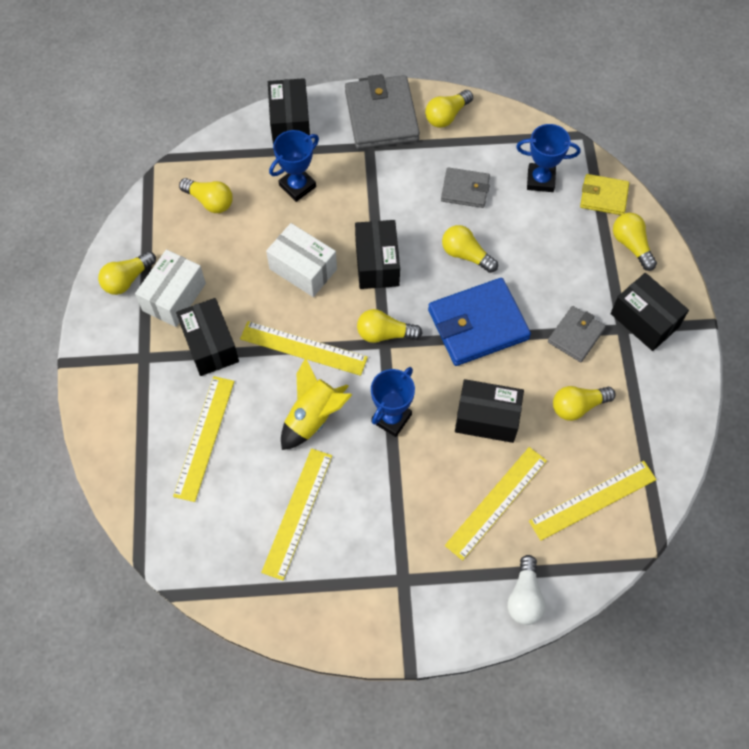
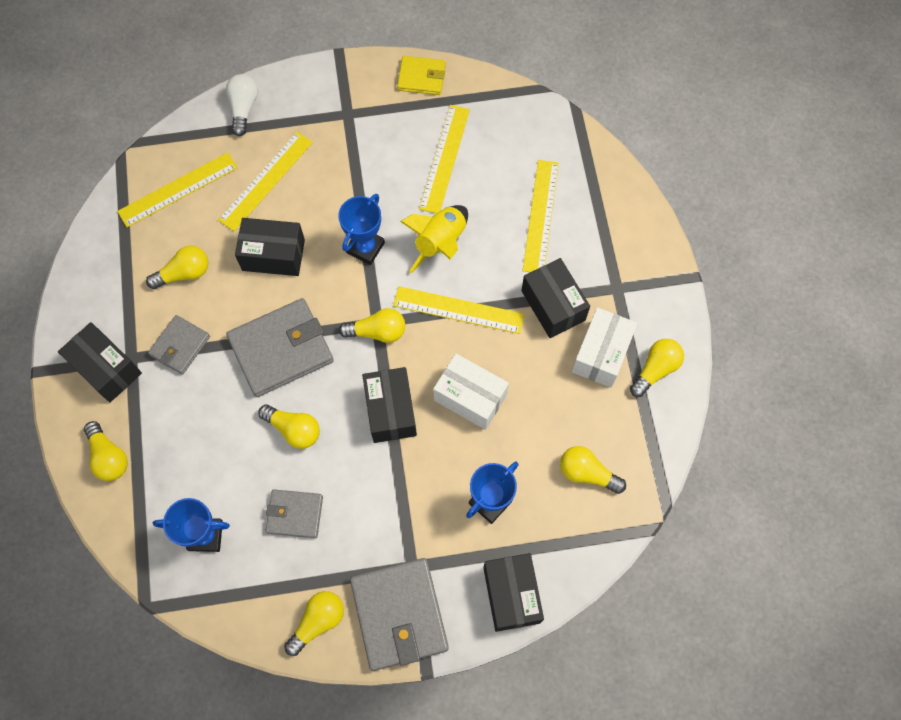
camera: 175 degrees right, 5 degrees up
(478, 325) = (281, 349): blue wallet -> grey wallet
(603, 196) = (133, 519): yellow wallet -> yellow wallet (421, 77)

